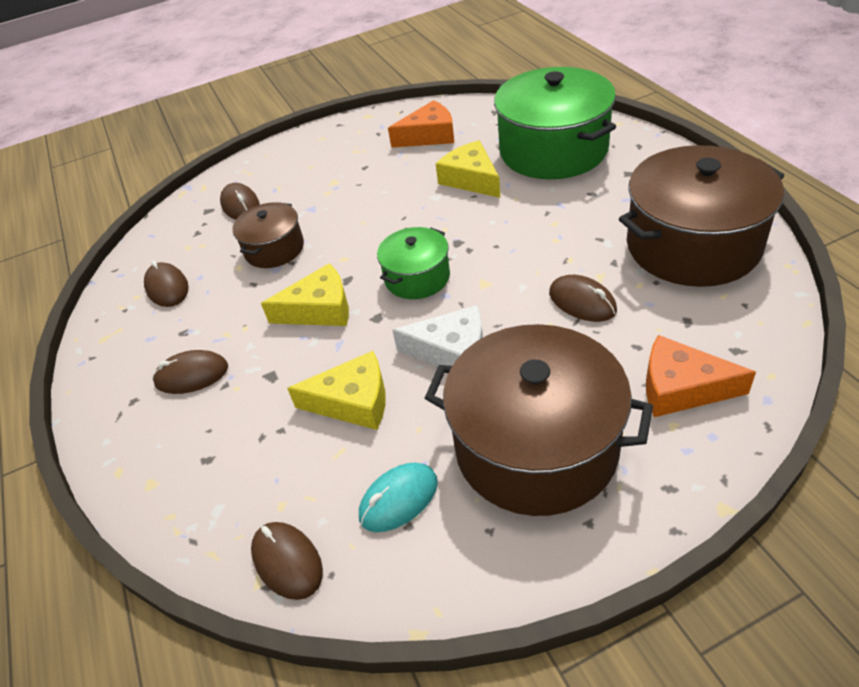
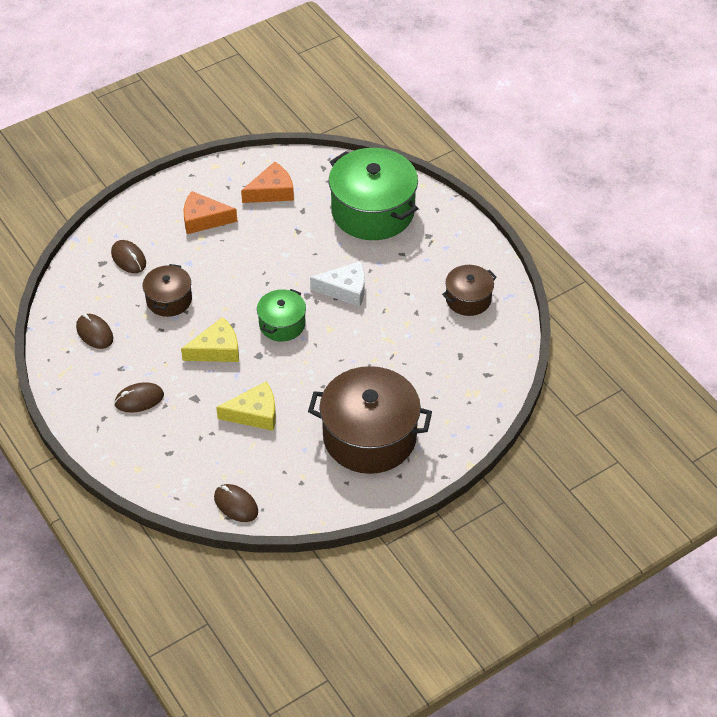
camera: 15 degrees left, 5 degrees up
(398, 499) = (293, 469): turquoise mouse -> none
(452, 351) = (313, 379): white cheese -> white cheese (345, 289)
(471, 179) = (311, 238): yellow cheese -> none
(582, 302) = (395, 342): brown mouse -> none
(681, 388) = (453, 399): orange cheese -> orange cheese (204, 219)
(693, 245) = (468, 299): brown pot -> brown pot, size x0.52

